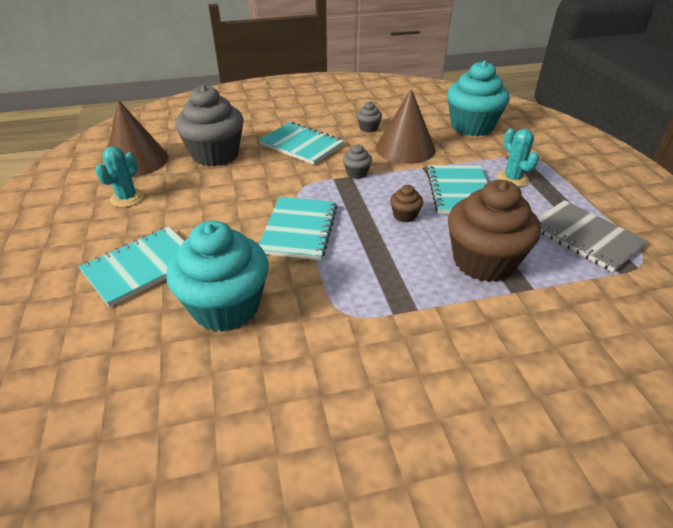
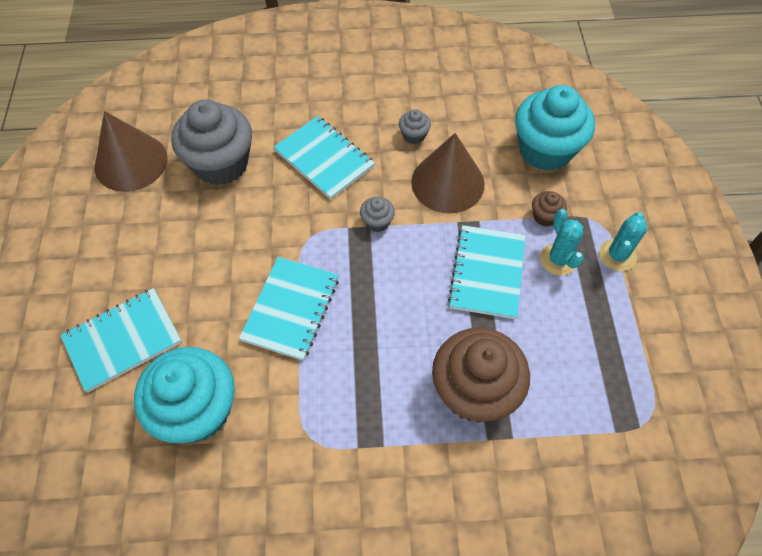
camera: 10 degrees right, 20 degrees up
(127, 198) = (116, 228): turquoise cactus -> turquoise cactus (617, 255)
(404, 215) = (411, 304): brown cupcake -> brown cupcake (545, 216)
(585, 237) = (602, 371): grey notebook -> none

